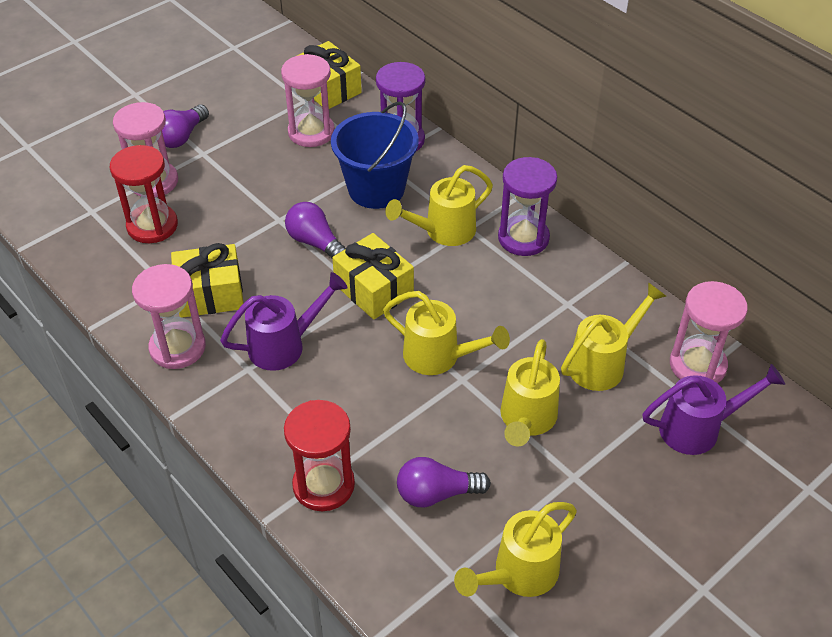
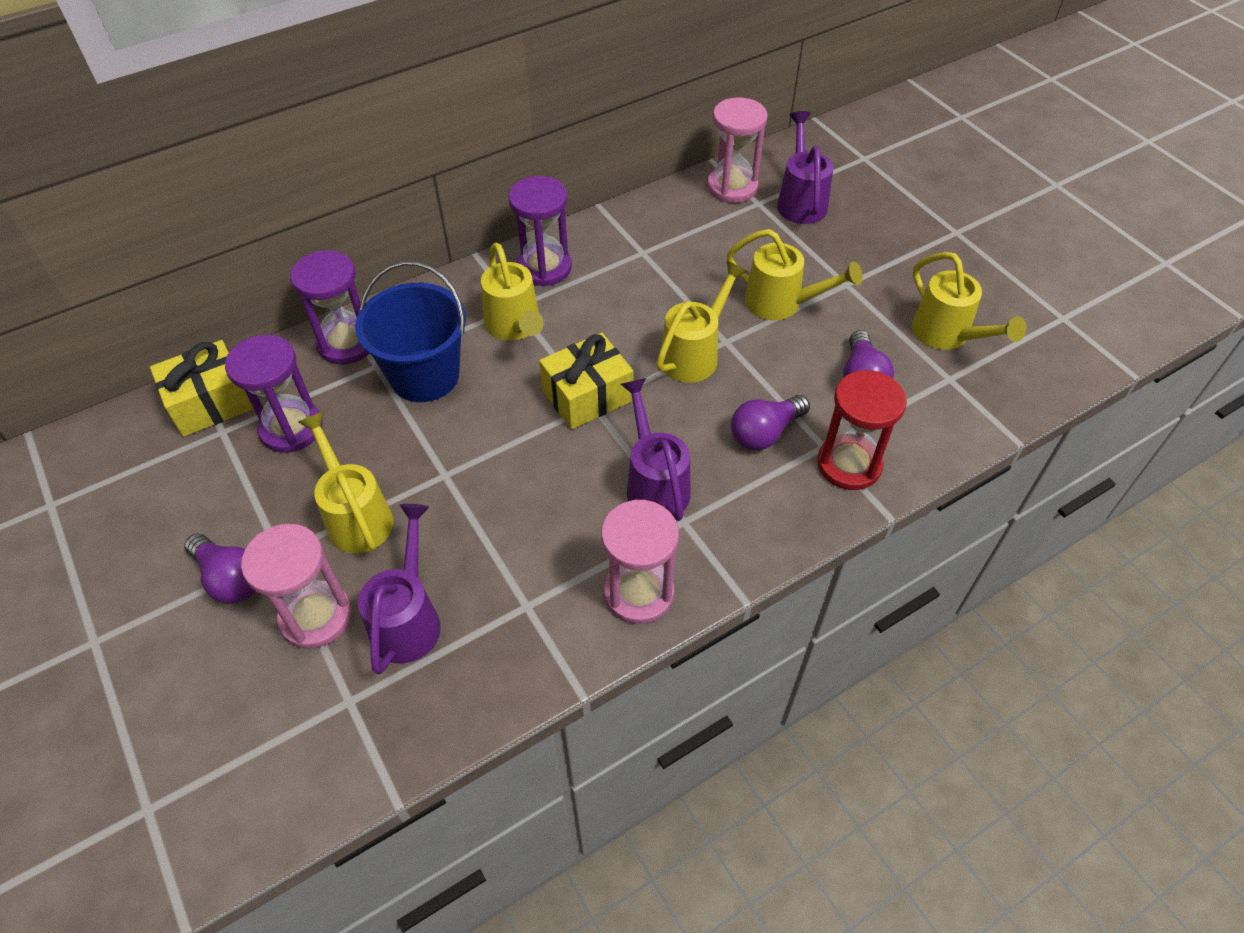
camera: 80 degrees left, 5 degrees up
(152, 226) = (408, 619): red hourglass -> purple watering can
(210, 294) = (556, 554): yellow gift -> none
(311, 132) = (291, 428): pink hourglass -> purple hourglass
(315, 243) = (497, 441): purple light bulb -> purple light bulb (765, 433)
(602, 363) = (721, 243): yellow watering can -> yellow watering can (356, 516)

